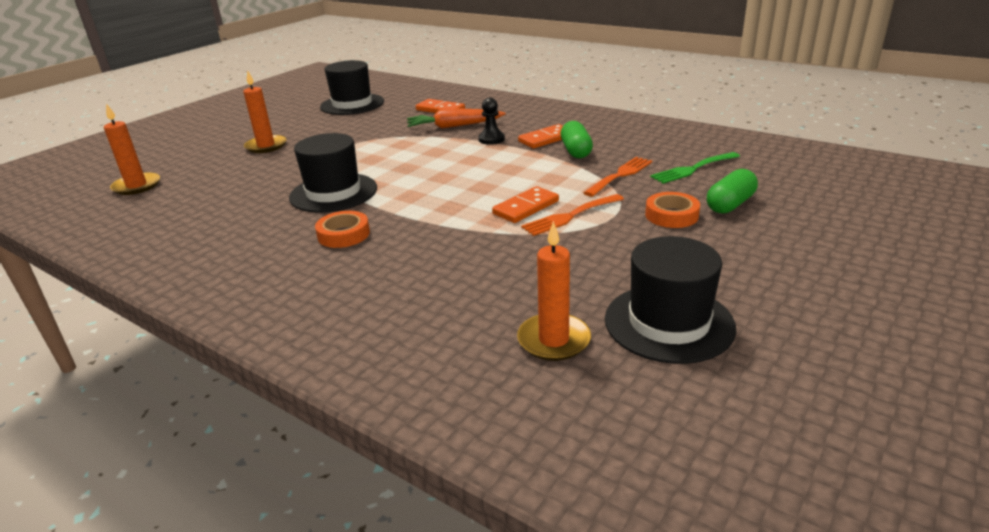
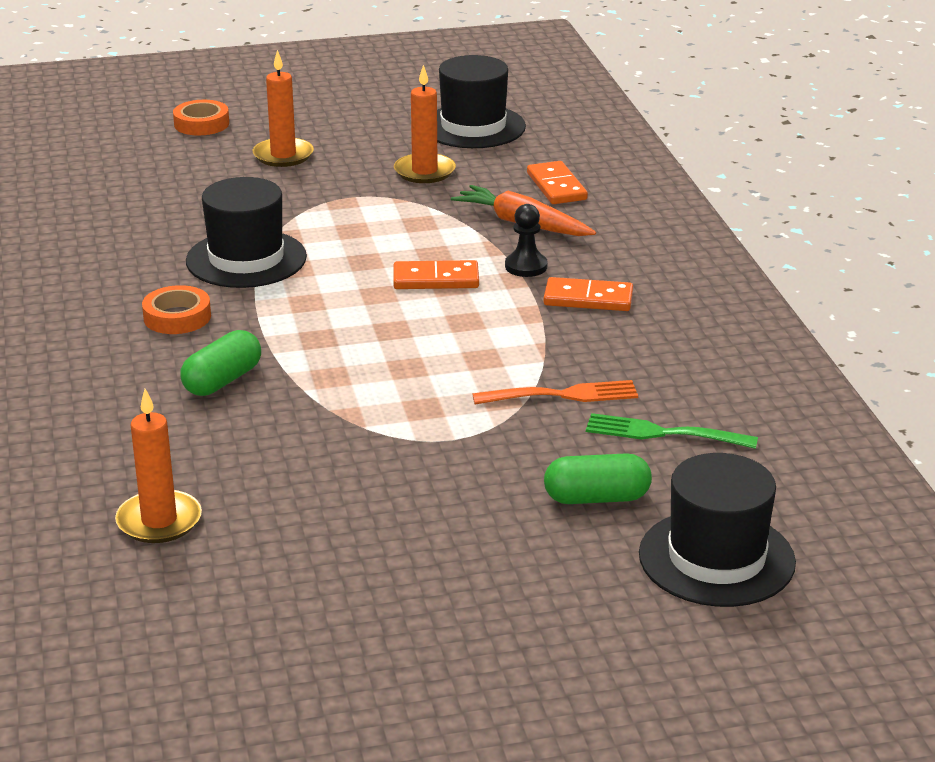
camera: 40 degrees right, 0 degrees up
(137, 186) = (99, 156): orange candle -> orange candle (424, 171)
(526, 208) = (385, 380): orange domino -> orange domino (436, 279)
(570, 216) = (407, 414): orange fork -> none
(576, 151) = (585, 335): green capsule -> green capsule (222, 381)
(669, 323) = (272, 566): black hat -> black hat (716, 558)
(671, 215) = (506, 473): orange tape -> orange tape (201, 124)

